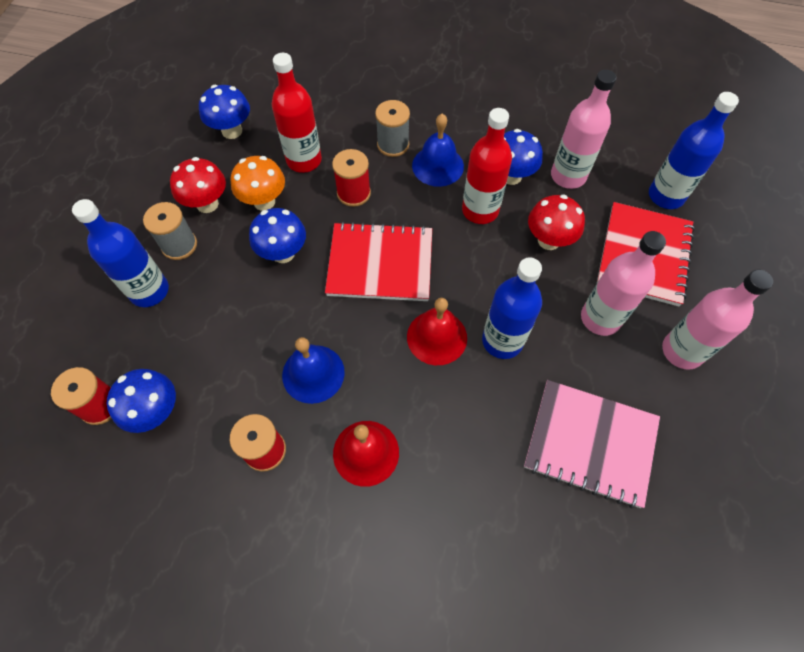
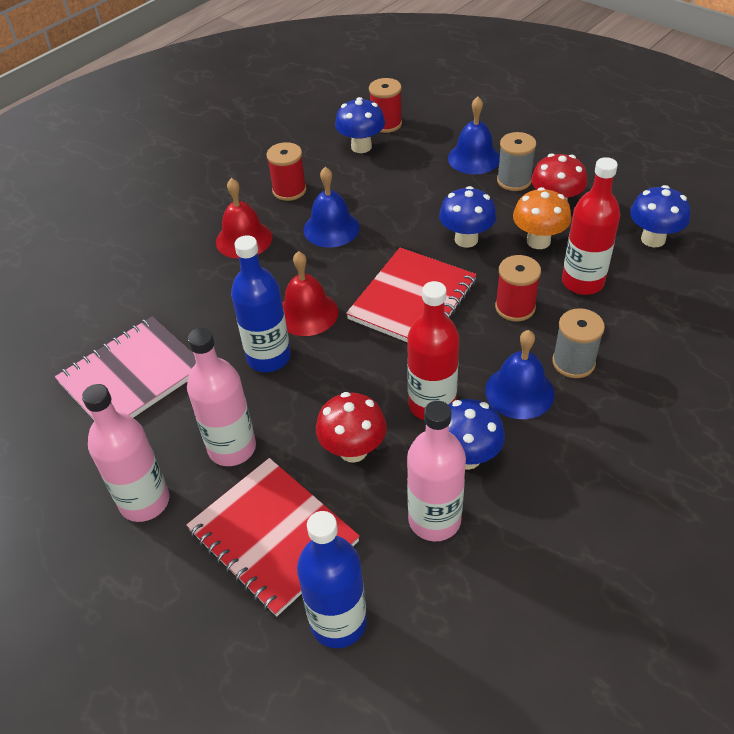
camera: 120 degrees right, 15 degrees down
(149, 291) = (474, 158): blue bottle -> blue bell

